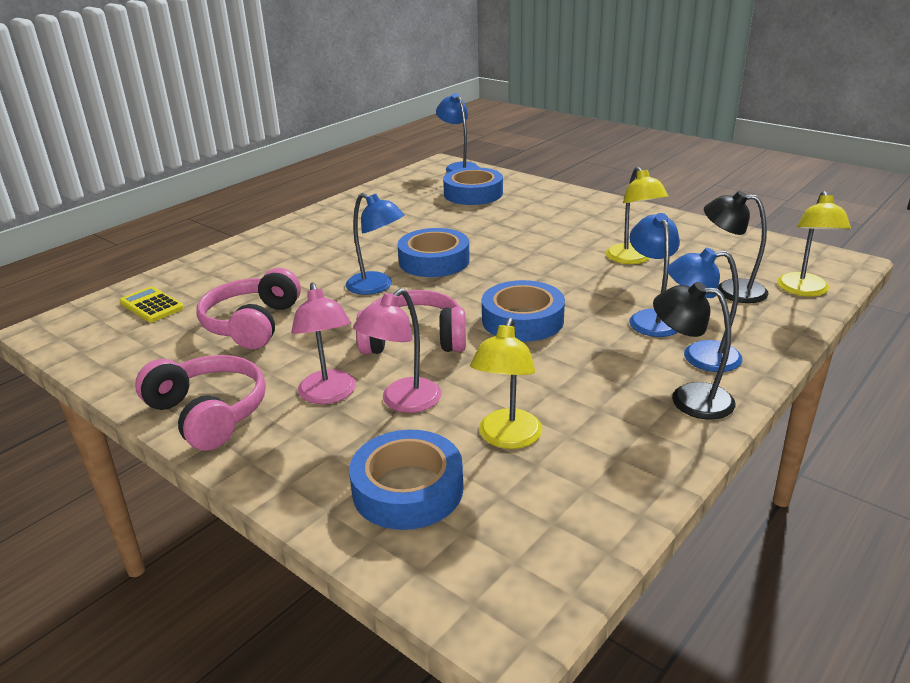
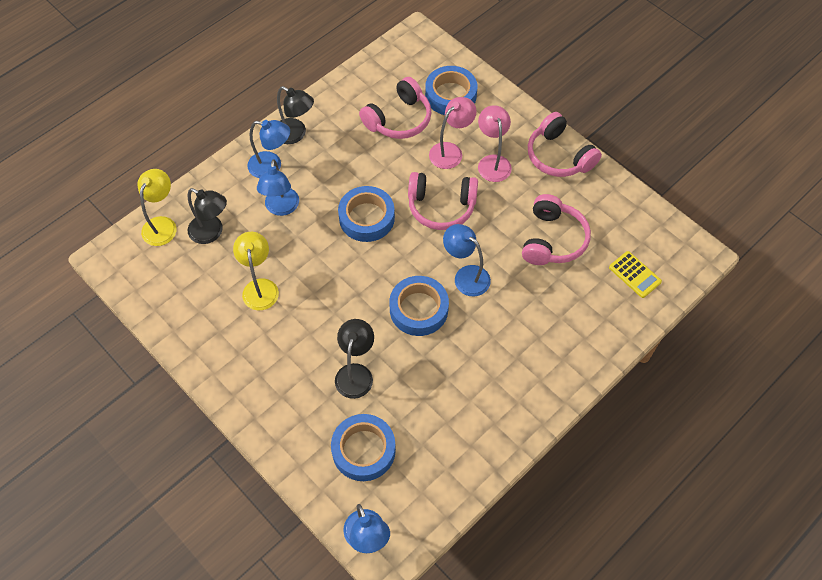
camera: 175 degrees left, 30 degrees up
(494, 223) = (356, 373): none -> black lamp
(507, 438) = (399, 119): yellow lamp -> pink headphones

